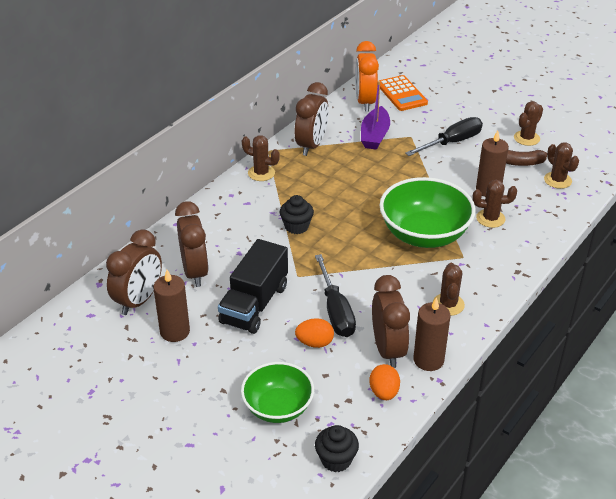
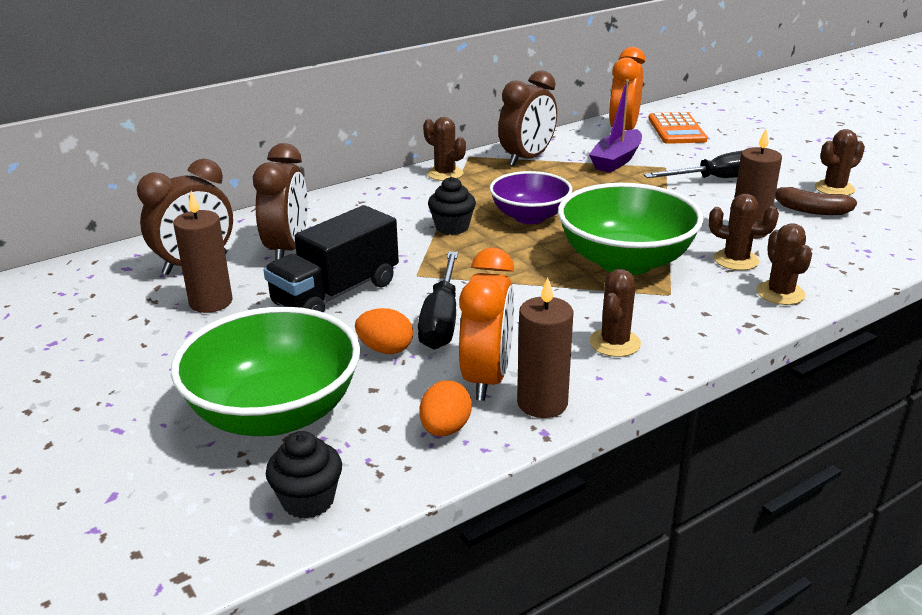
camera: 20 degrees right, 10 degrees down
(278, 407) = (275, 413): green bowl -> green bowl, size x1.56
(343, 205) = (530, 217): none -> purple bowl
(388, 350) = (487, 378): brown clock -> orange clock
(557, 180) = (863, 236): brown cactus -> brown cactus (780, 293)

